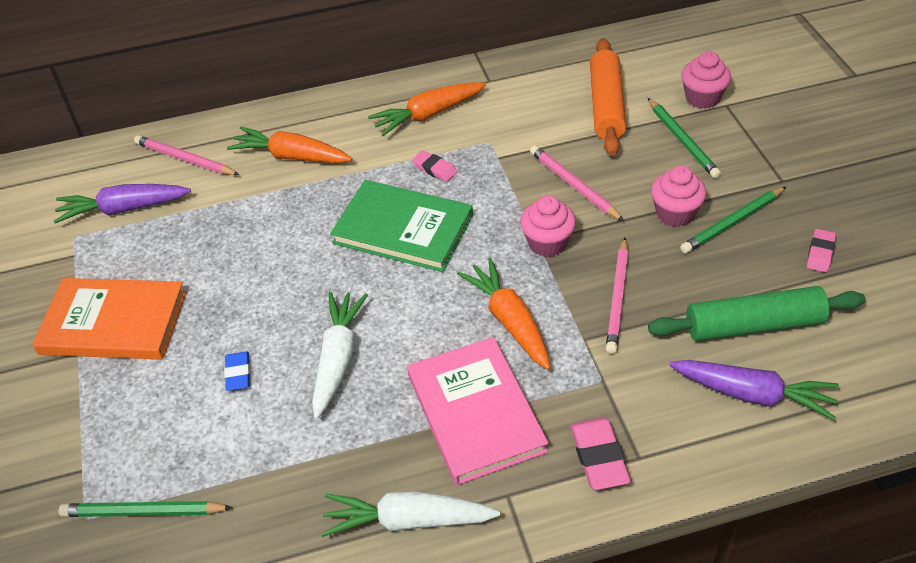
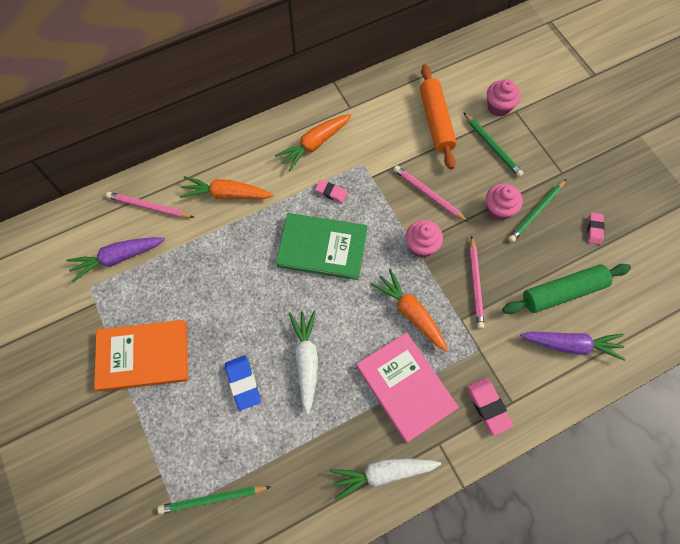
camera: 15 degrees left, 20 degrees up
(238, 373) = (243, 383): blue eraser -> blue eraser, size x1.54

